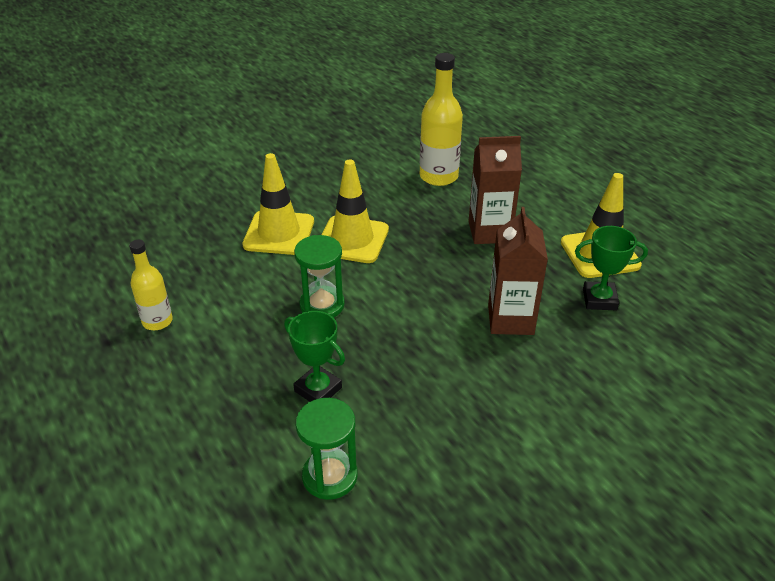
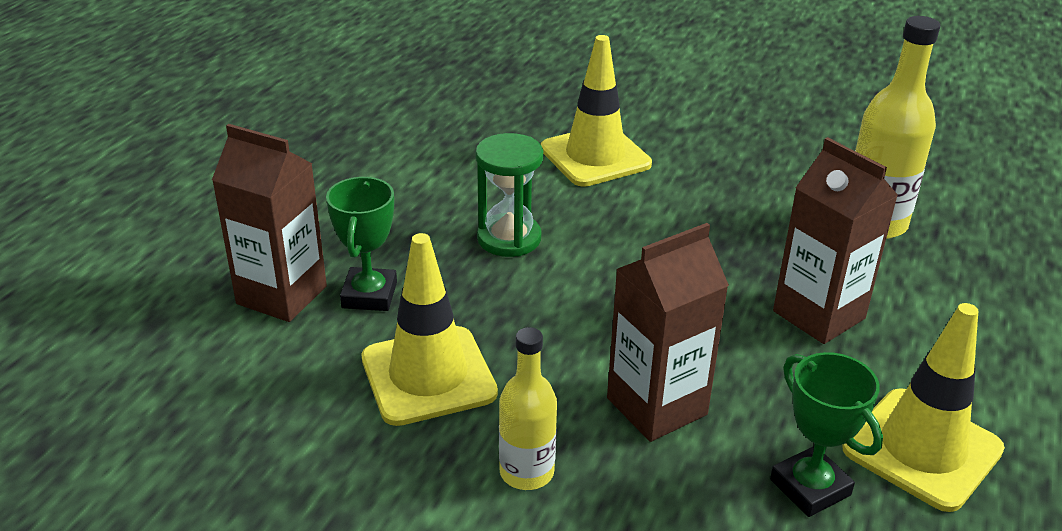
camera: 55 degrees right, 5 degrees down
(157, 321) = (372, 149): yellow bottle -> yellow bottle (526, 472)
(277, 432) = (282, 295): none -> brown carton
(330, 476) = (244, 361): green hourglass -> none
(352, 240) = (650, 210): yellow traffic cone -> yellow traffic cone (428, 376)

